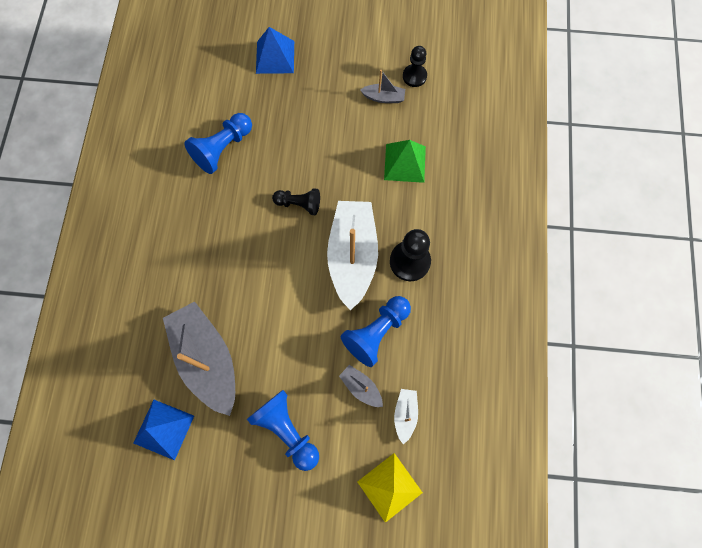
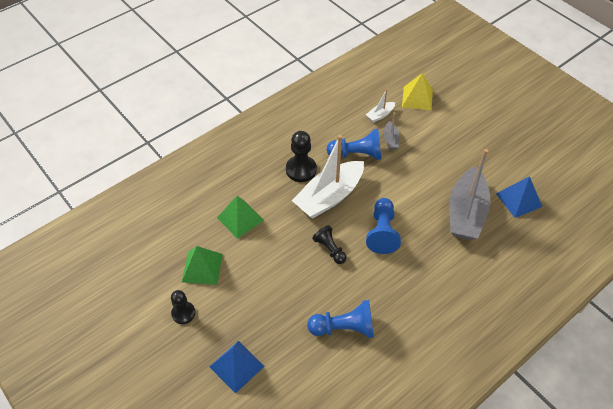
camera: 135 degrees left, 20 degrees down
(287, 429) = (448, 152): blue pawn -> blue pawn (382, 232)
(383, 97) = (202, 267): grey boat -> green pyramid
(414, 76) = (166, 263): black pawn -> black pawn (183, 313)

